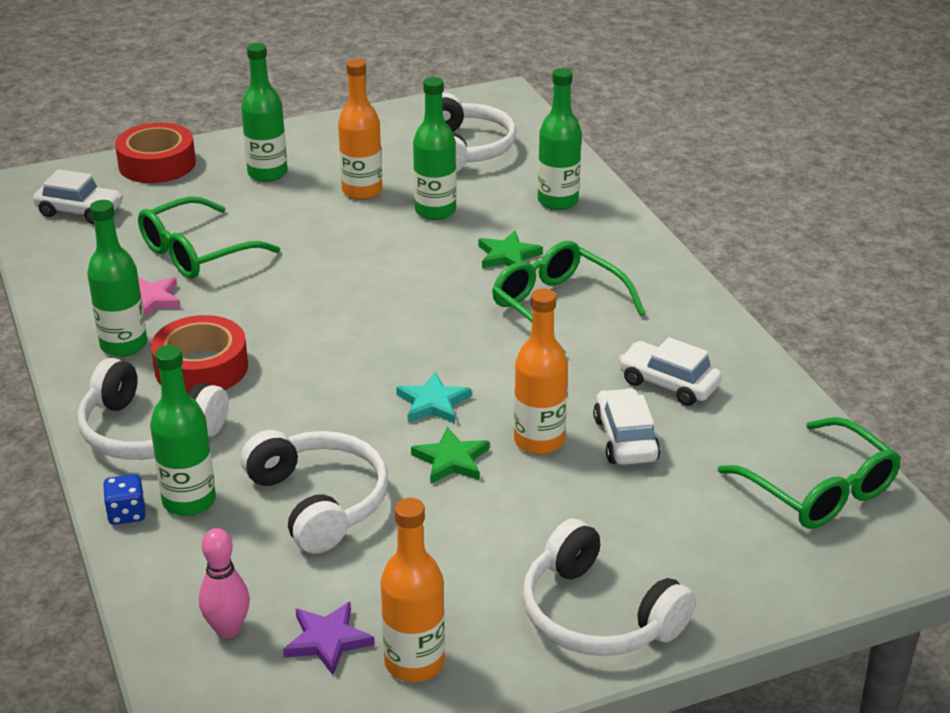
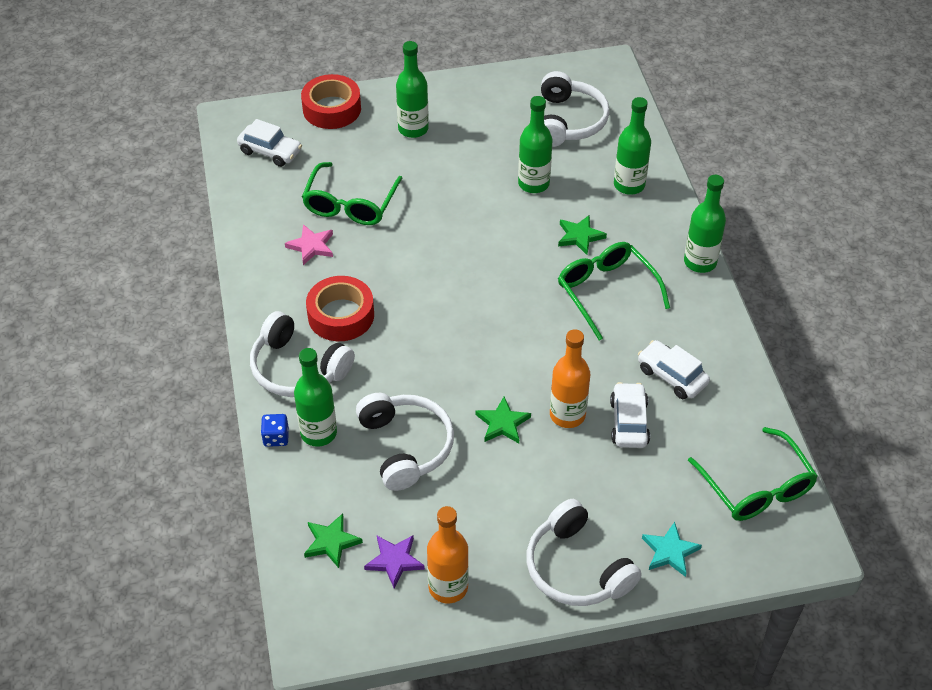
camera: 10 degrees right, 15 degrees up
(124, 345) = (289, 287): green bottle -> green bottle (700, 262)
(196, 253) = (350, 204): green glasses -> green glasses turned 45 degrees counterclockwise
(228, 629) = (331, 542): pink bowling pin -> green star
(362, 191) = (481, 156): orange bottle -> none
(433, 403) = (499, 370): turquoise star -> turquoise star (670, 551)

